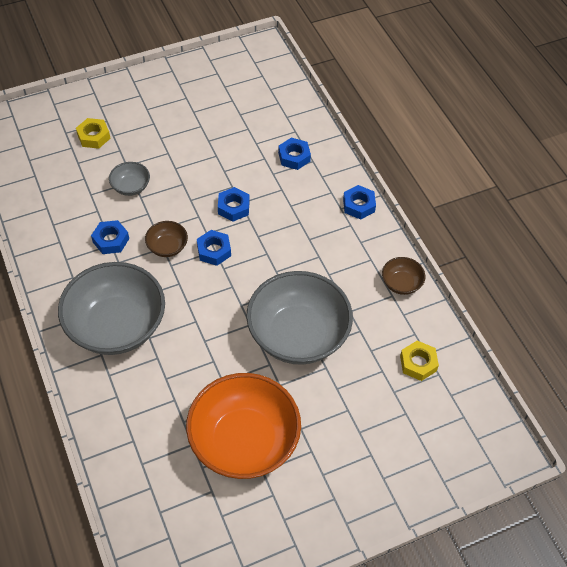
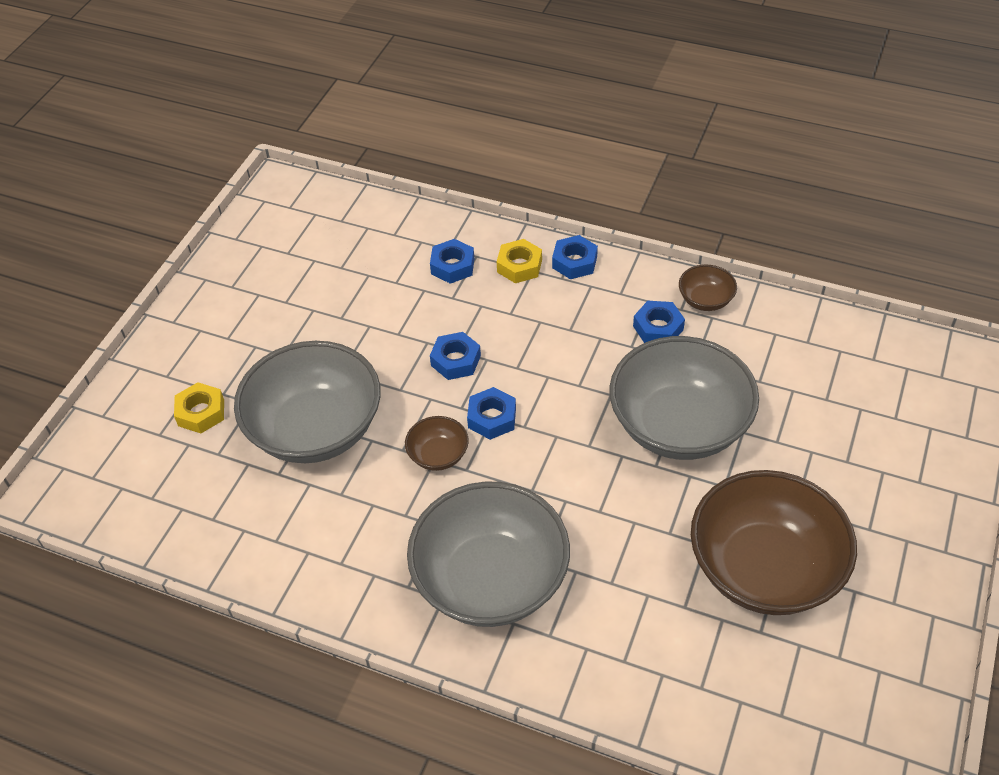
camera: 40 degrees left, 5 degrees down
(111, 240) = (366, 500): blue nut -> blue nut (658, 328)
(131, 187) = (316, 429): grey bowl -> grey bowl, size x2.30
(244, 441) = (764, 568): orange bowl -> brown bowl
(418, 363) = (812, 356): yellow nut -> yellow nut (519, 266)

